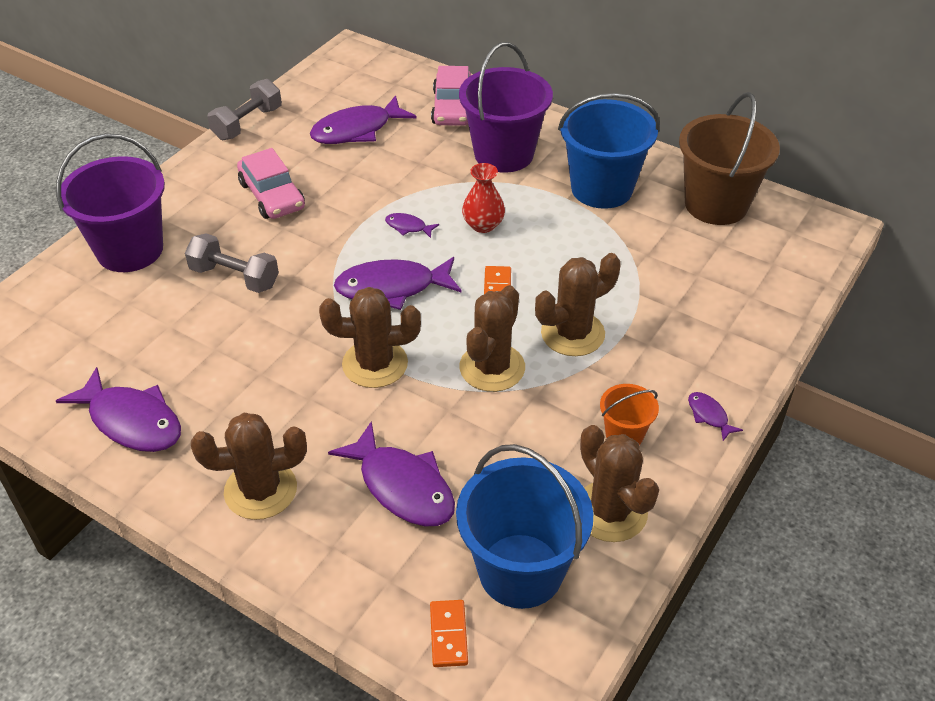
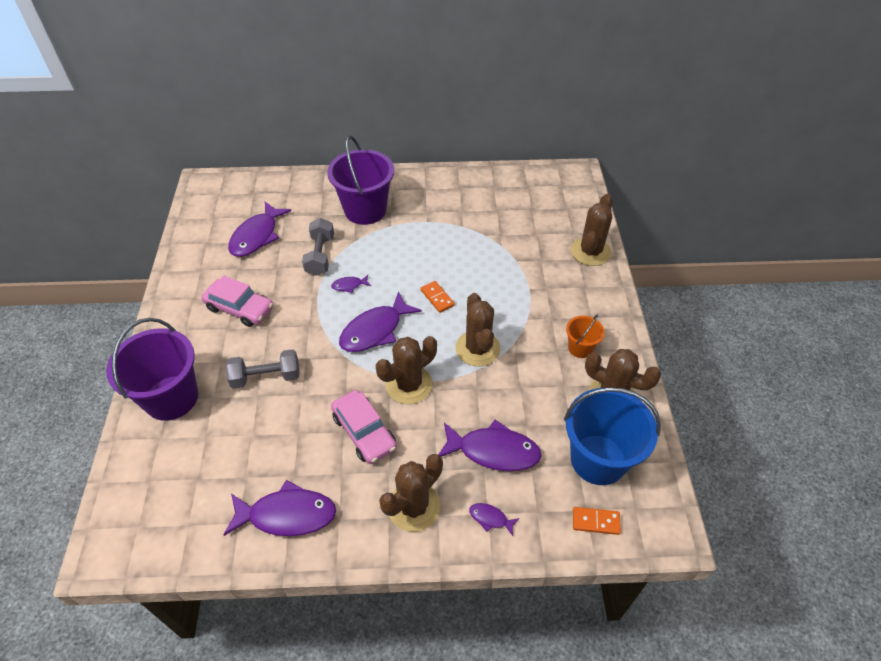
camera: 35 degrees left, 5 degrees up
(247, 123) = (174, 266): grey dumbbell -> grey dumbbell (320, 255)
(449, 635) = (595, 521): orange domino -> orange domino turned 45 degrees counterclockwise
(452, 108) = (306, 193): pink car -> pink car (364, 432)
(483, 225) = (393, 262): red vase -> none
(572, 333) = (502, 303): brown cactus -> brown cactus (590, 252)
(602, 188) = (441, 206): blue bucket -> none
(709, 415) = (610, 313): purple fish -> purple fish (490, 518)
(716, 204) = (509, 187): brown bucket -> none

